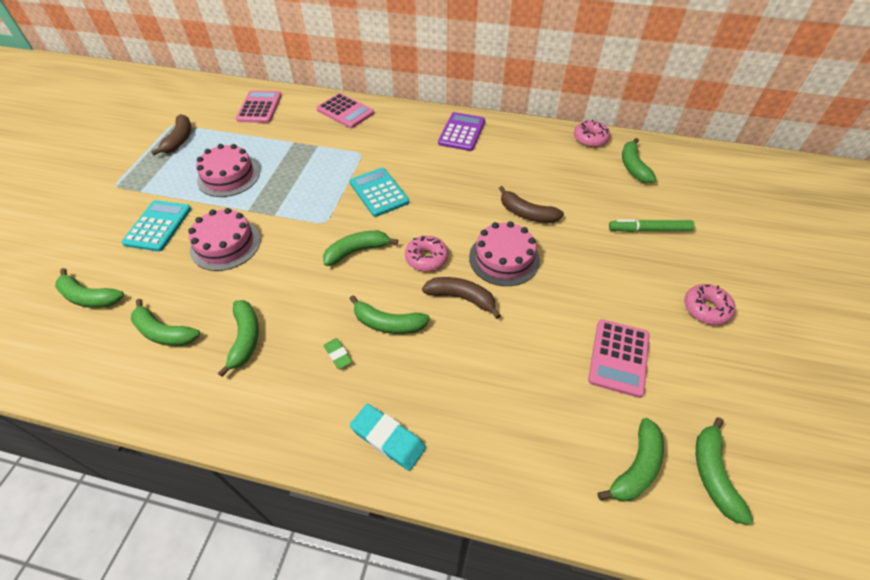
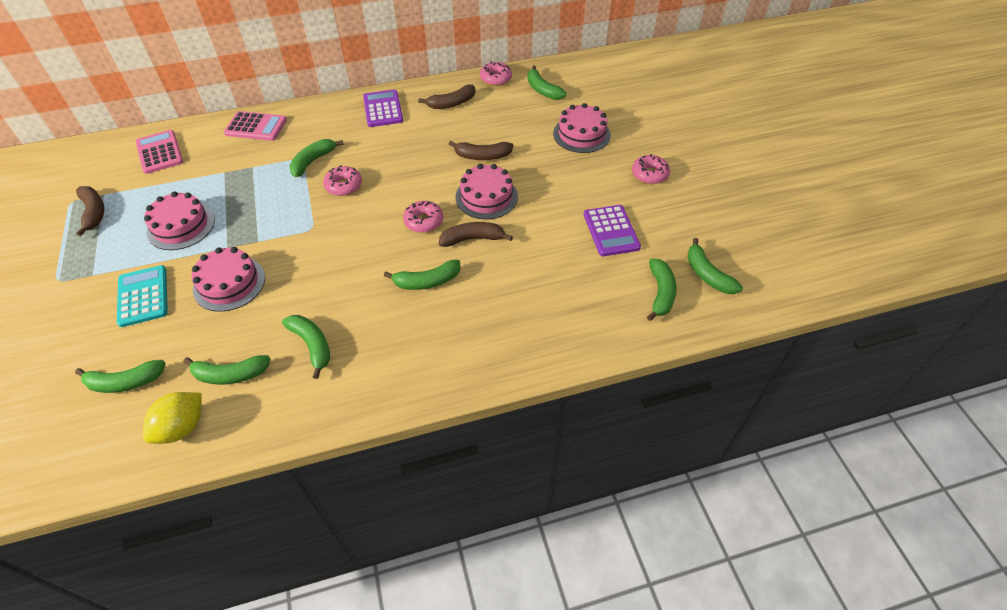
camera: 30 degrees left, 0 degrees up
(94, 363) = (182, 427): none -> yellow lemon
(338, 355) = (402, 321): green eraser -> none
(357, 251) = (359, 239): green banana -> green banana (313, 161)
(379, 192) = (344, 186): turquoise calculator -> pink donut
(388, 438) = (484, 357): turquoise eraser -> none
(530, 149) = (451, 103): none -> brown banana
(619, 357) = (611, 231): pink calculator -> purple calculator
(649, 230) = (581, 134): green marker -> pink cake

